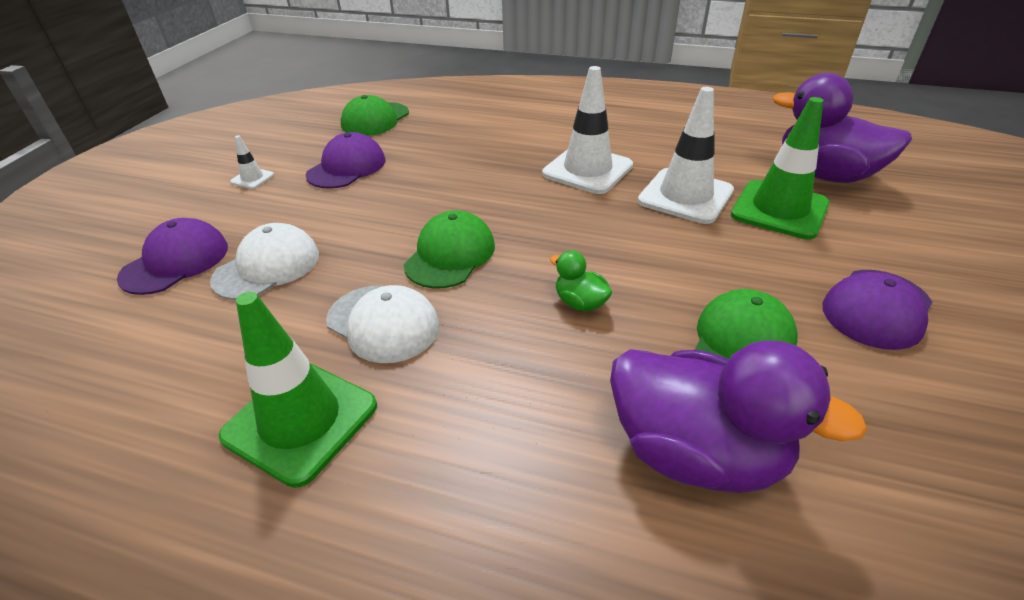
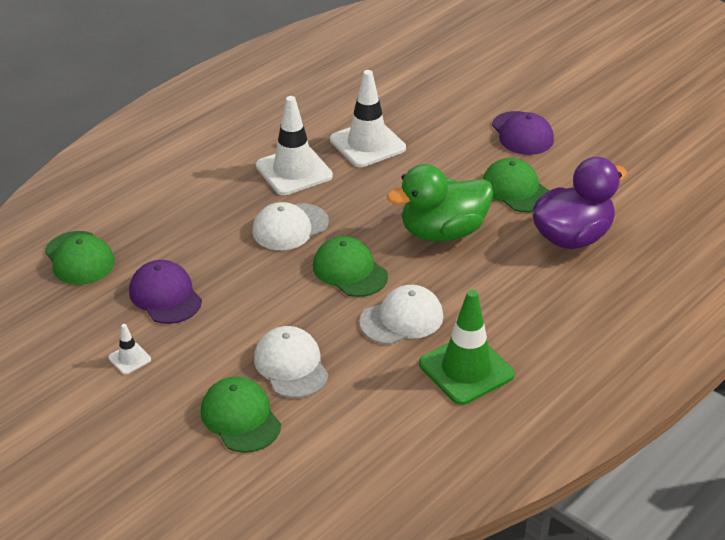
camera: 65 degrees left, 0 degrees up
(175, 262) = (240, 417): purple cap -> green cap
(495, 196) = (290, 227): none -> white cap
(580, 303) = (442, 232): green duck -> green duck, size x2.27
(779, 210) = (414, 116): green traffic cone -> none
(824, 175) = (393, 79): purple duck -> none

